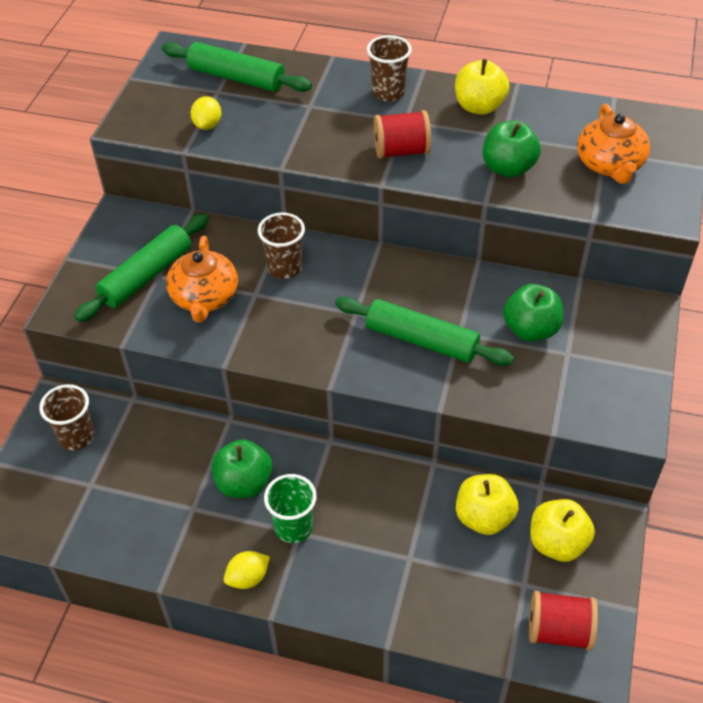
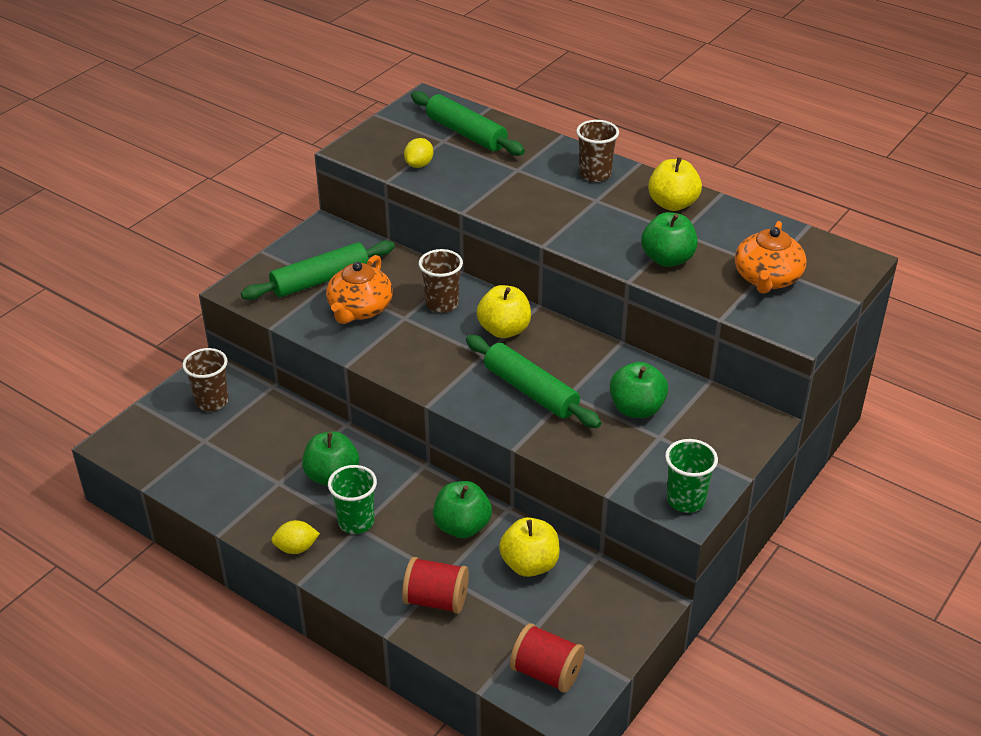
camera: 20 degrees right, 10 degrees down
(400, 497) = (462, 527): none -> green apple
(401, 151) = (577, 223): red spool -> red spool (436, 600)
(557, 543) = (586, 605): yellow apple -> yellow apple (504, 330)
(627, 415) = (685, 500): none -> green cup

